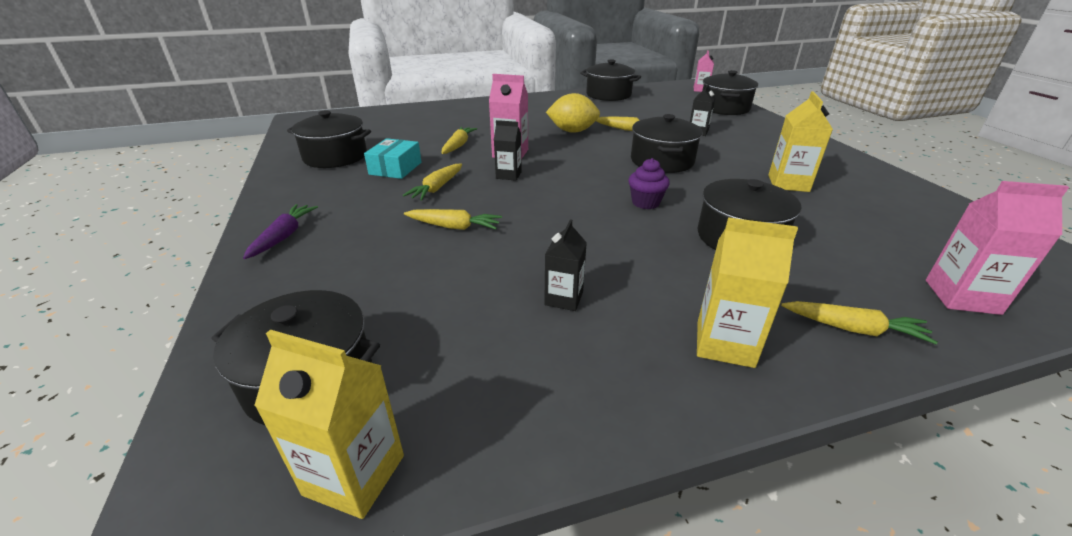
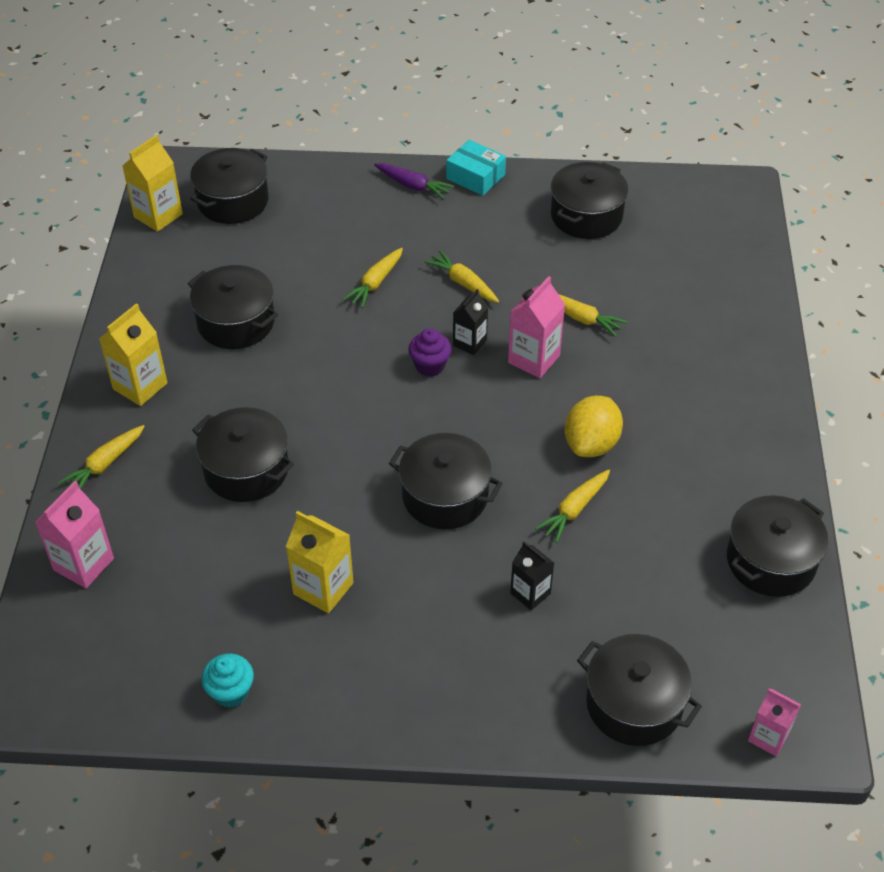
camera: 110 degrees right, 15 degrees up
(395, 168) = (530, 258): turquoise box -> turquoise box (475, 177)
(564, 298) = (236, 322): black carton -> black pot
(645, 203) = (348, 431): purple cupcake -> purple cupcake (430, 366)
(910, 196) = (231, 692): none -> turquoise cupcake

